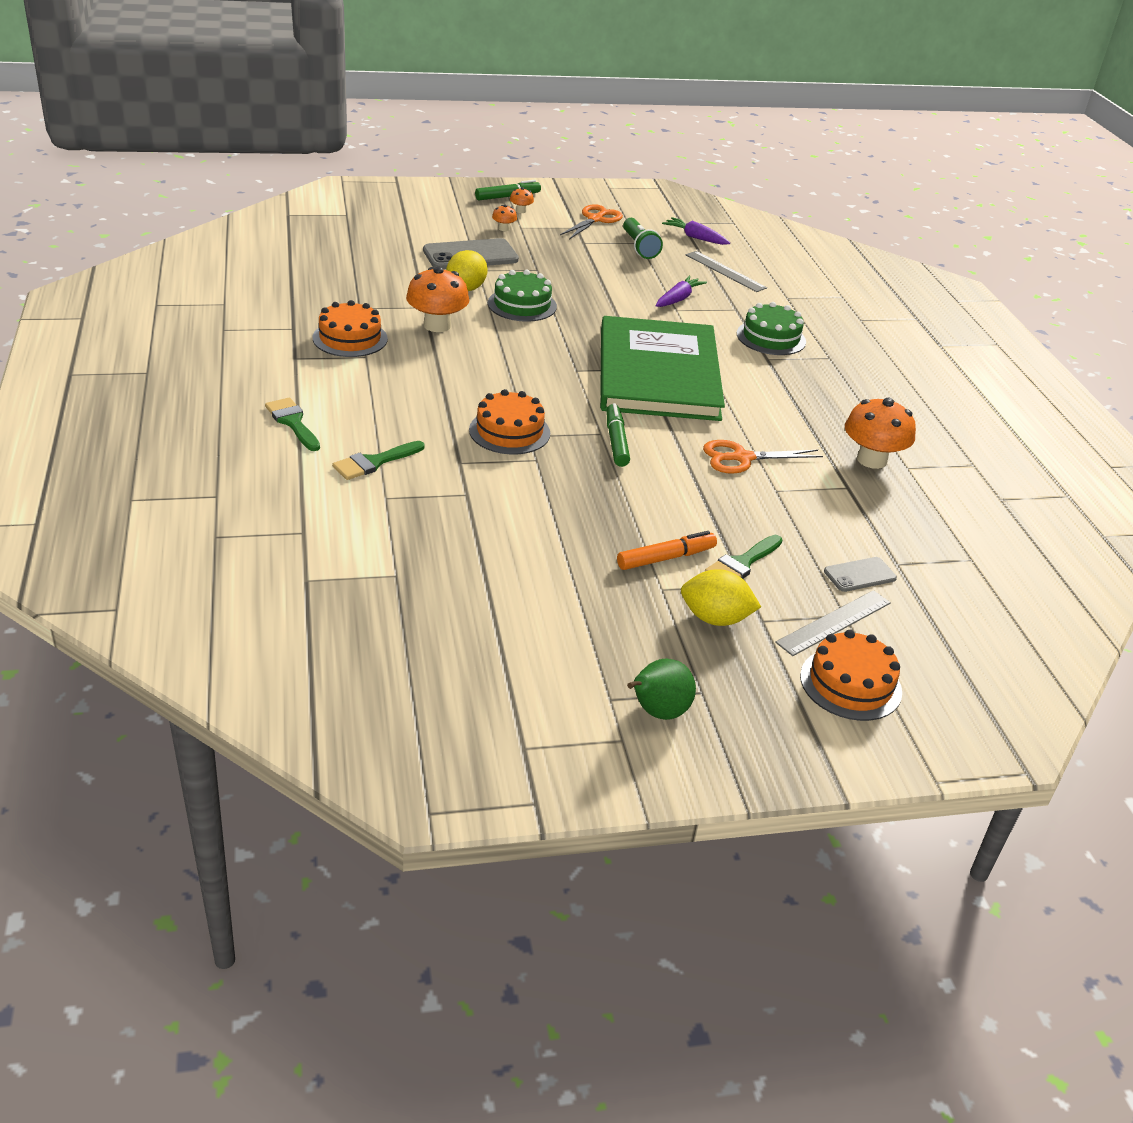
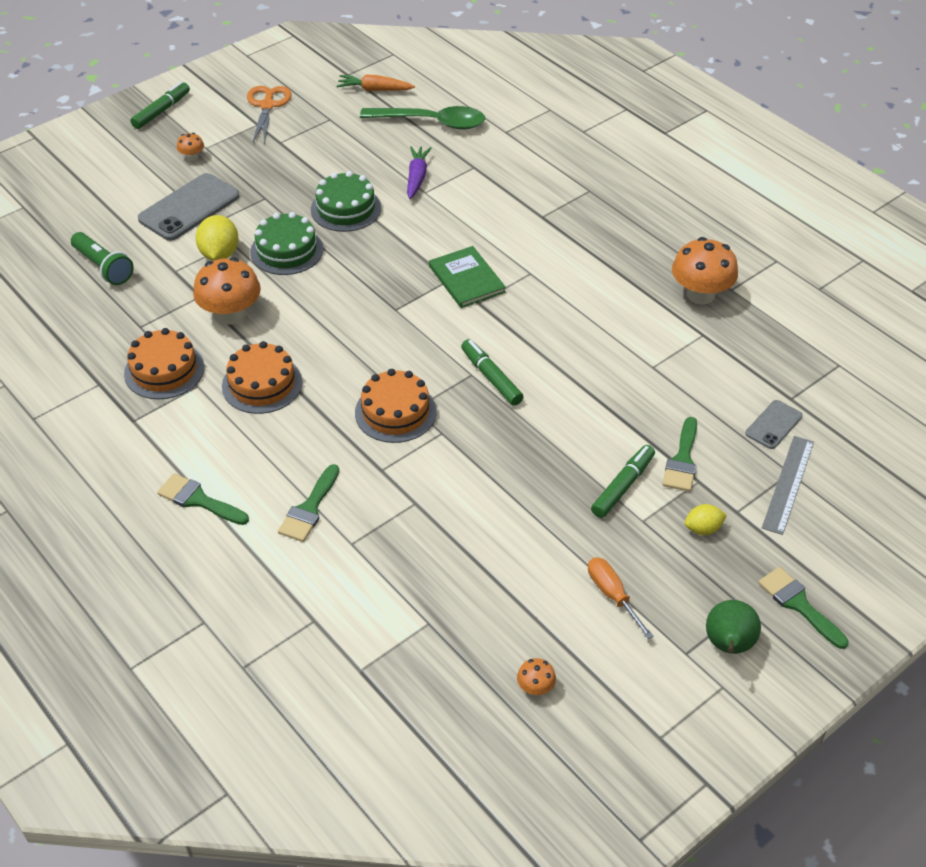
camera: 25 degrees left, 10 degrees up
(521, 211) = (189, 125): orange mushroom -> orange mushroom (535, 688)
(580, 628) = (612, 595): none -> orange screwdriver
(639, 247) = (334, 125): green flashlight -> green flashlight (103, 267)
(658, 373) = (466, 279): green book -> green book, size x0.43
(666, 558) = (623, 486): orange marker -> green marker
(695, 237) = (374, 90): purple carrot -> orange carrot
(715, 619) = (703, 529): yellow lemon -> yellow lemon, size x0.61
(725, 271) = (431, 122): grey ruler -> green spoon
(742, 458) = (602, 344): orange scissors -> none
(760, 714) = (799, 604): none -> green brush
(771, 338) = (527, 189): green cake -> green cake (346, 209)
(850, 684) = (839, 538): orange cake -> orange cake (262, 384)

